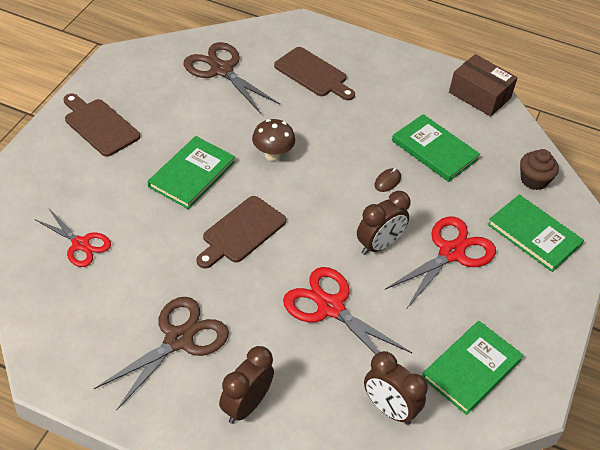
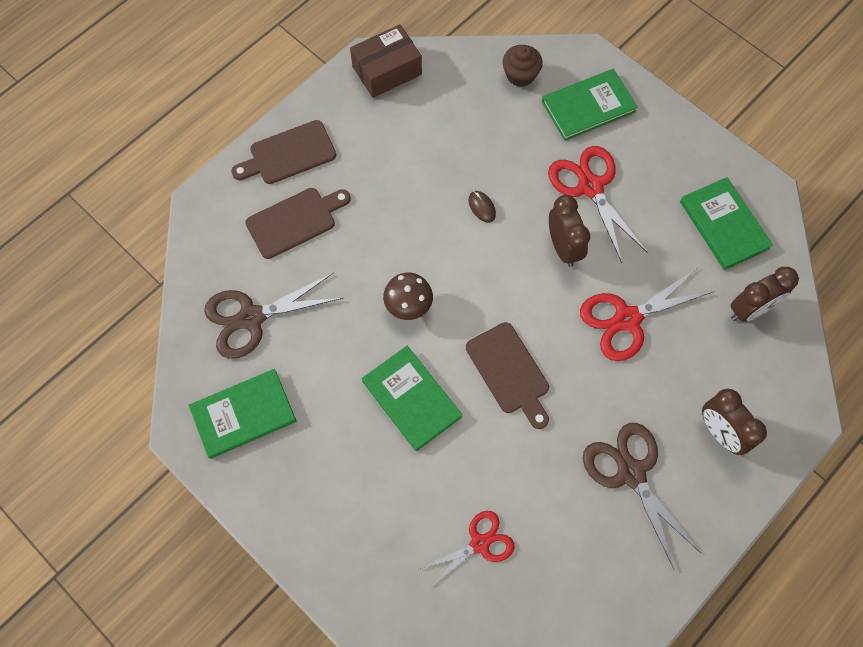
camera: 65 degrees left, 20 degrees up
(99, 126) = (300, 482): brown cutting board -> brown cutting board (288, 154)
(434, 150) = (452, 146): green book -> green book (243, 414)

